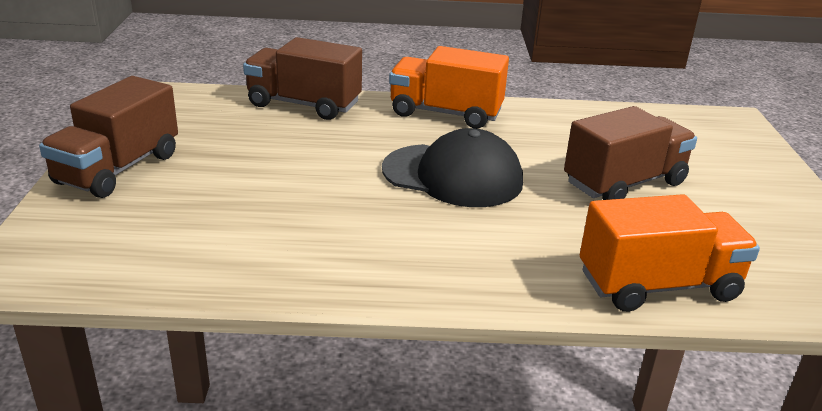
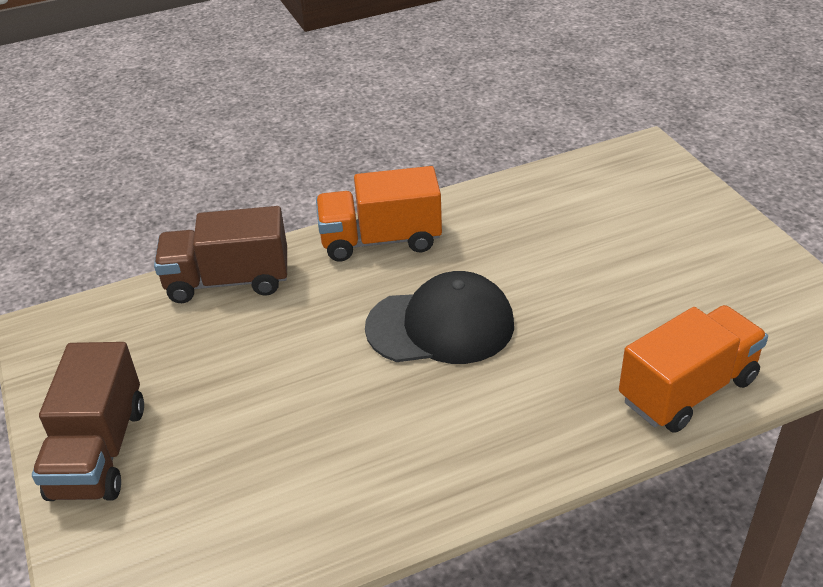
camera: 20 degrees left, 10 degrees up
(624, 183) = (597, 275): brown truck -> none

